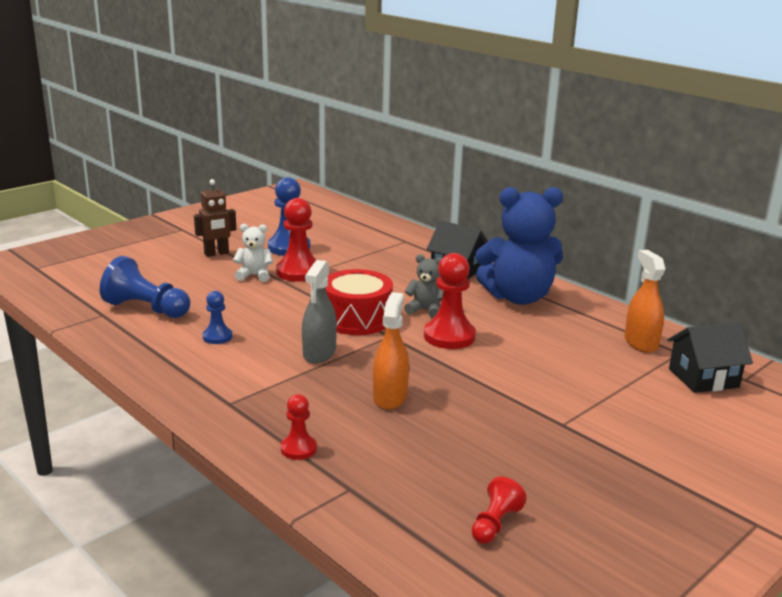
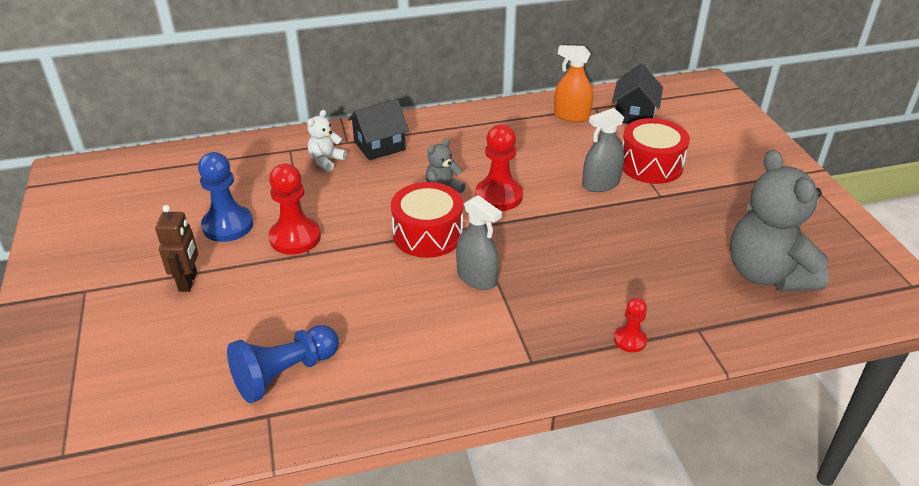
camera: 60 degrees left, 15 degrees up
(217, 337) = (395, 335): blue pawn -> none
(254, 275) = (274, 270): white teddy bear -> white teddy bear (326, 161)
(390, 397) = (577, 263): orange spray bottle -> none
(495, 524) = (766, 274): red pawn -> grey teddy bear
(518, 297) = (458, 137): blue teddy bear -> none
(537, 384) = (600, 184): none -> grey spray bottle
(615, 407) = (651, 165): none -> red drum

